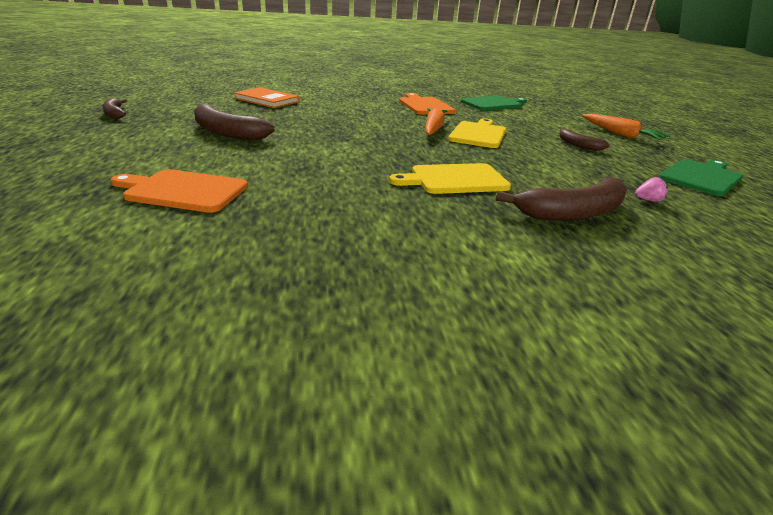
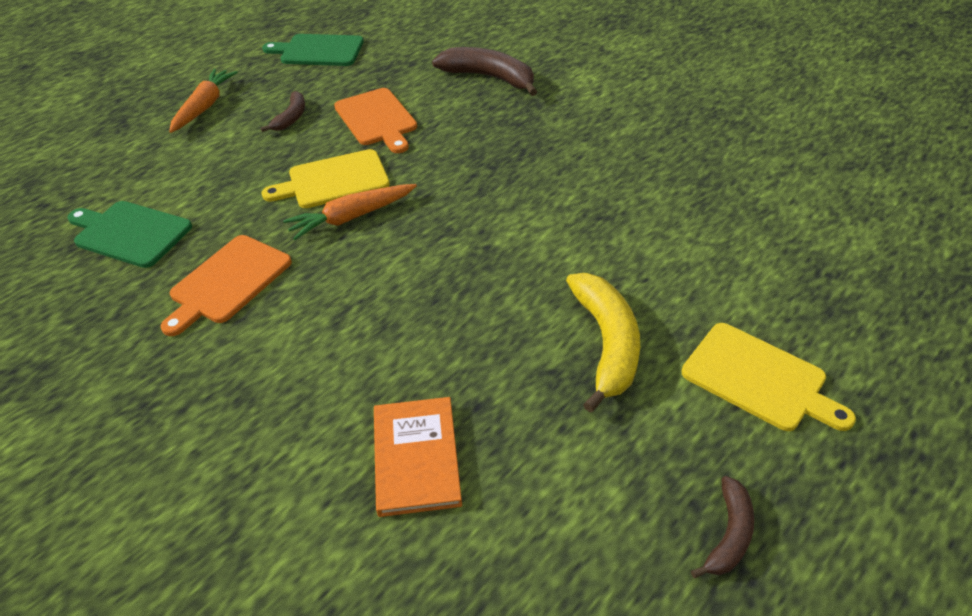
camera: 125 degrees left, 15 degrees up
(183, 191) = (740, 235): orange cutting board -> orange cutting board (377, 119)
(226, 132) = (606, 344): brown banana -> yellow banana
(455, 179) = (501, 138): yellow cutting board -> yellow cutting board (759, 378)
(648, 200) = (417, 60): pink strawberry -> none

